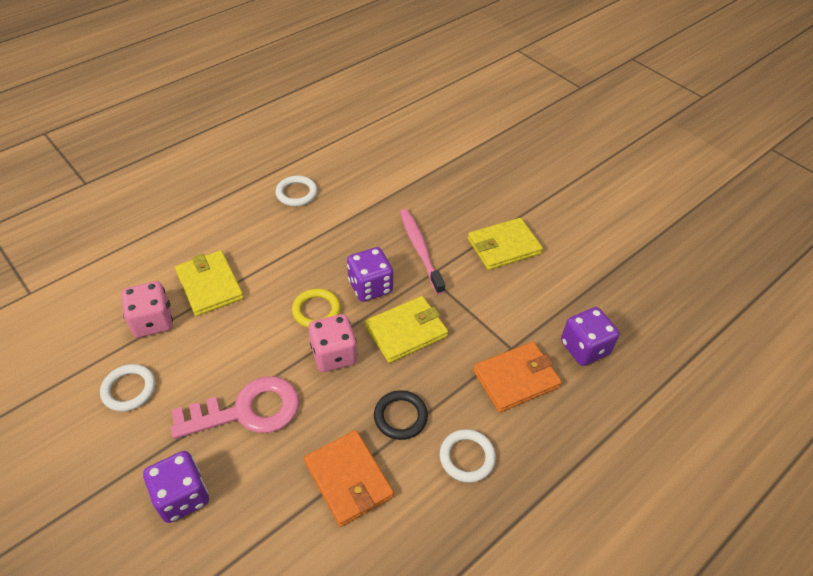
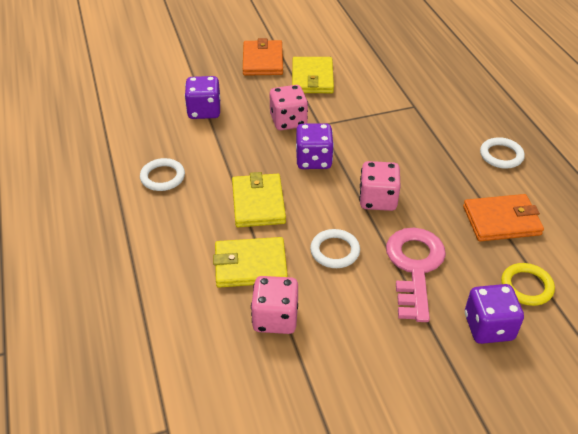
camera: 65 degrees left, 5 degrees down
(129, 389) = (355, 350): white ring -> white ring (335, 251)
(316, 310) = (323, 199): yellow ring -> yellow ring (526, 286)
(400, 417) = (454, 178): black ring -> none
(406, 331) = (373, 153): yellow wallet -> yellow wallet (258, 203)
(420, 249) = (288, 121): pink toothbrush -> pink dice
(516, 379) = (443, 112): orange wallet -> orange wallet (263, 61)
(584, 348) = (429, 74): purple dice -> purple dice (204, 111)

